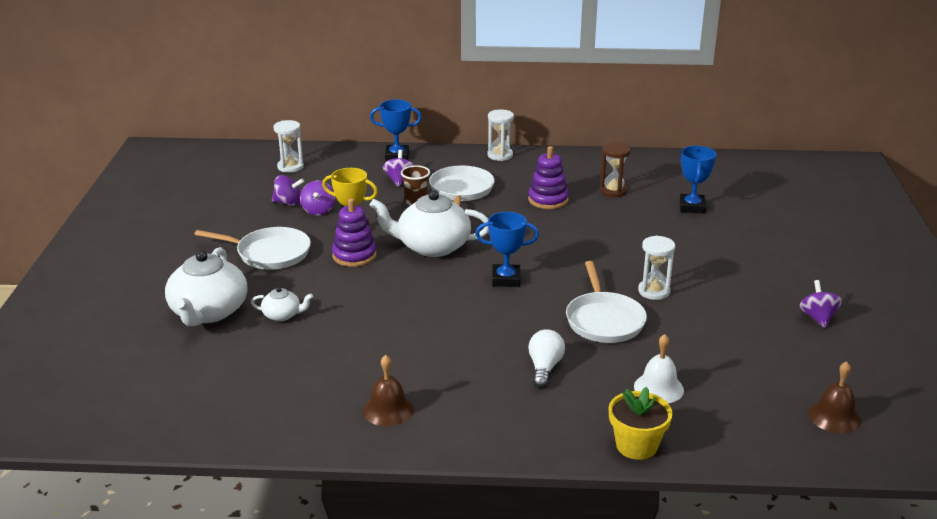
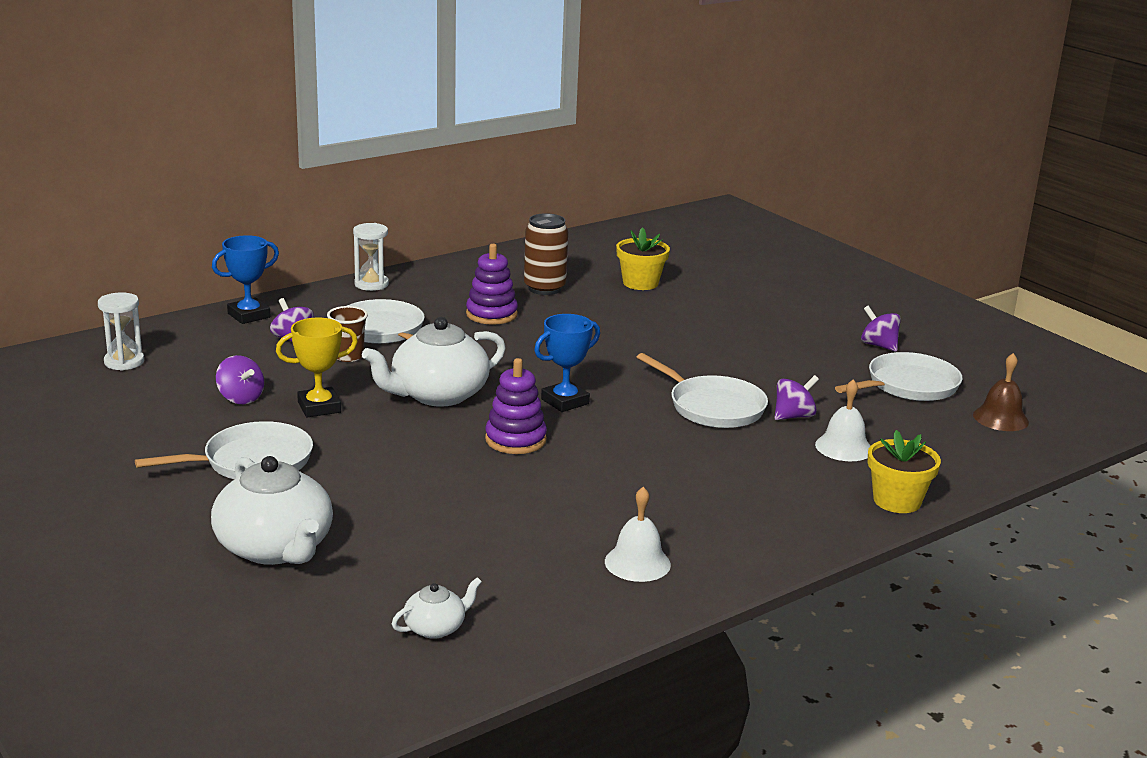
camera: 40 degrees left, 5 degrees down
(282, 315) = (374, 518): white teapot -> white teapot (435, 628)
(288, 203) = (187, 401): purple spinning top -> purple spinning top (793, 416)
(354, 256) = (362, 431): purple stacking toy -> purple stacking toy (515, 440)
(388, 410) = (637, 563): brown bell -> white bell
(544, 368) = (724, 467): white light bulb -> none
(613, 191) = (544, 288): brown hourglass -> brown can
(654, 291) = (718, 367): white hourglass -> none
(692, 207) = (640, 283): blue trophy -> yellow flower pot
(792, 359) = (908, 385): none -> white pan

